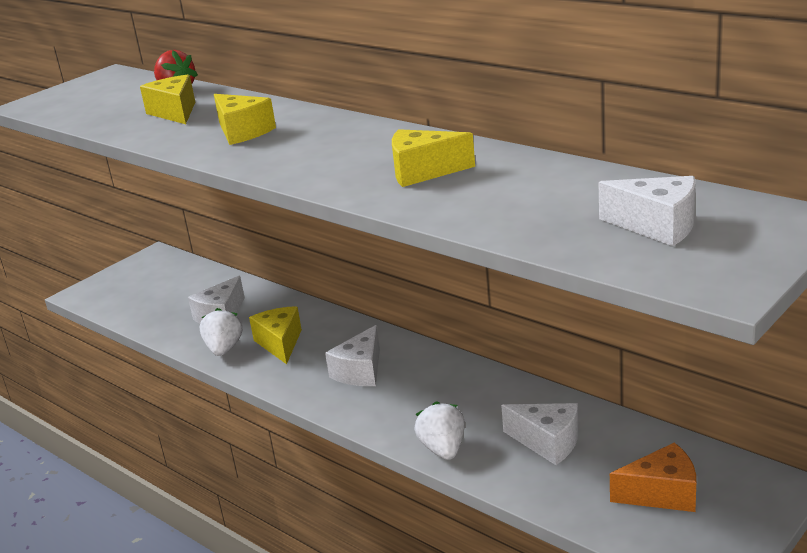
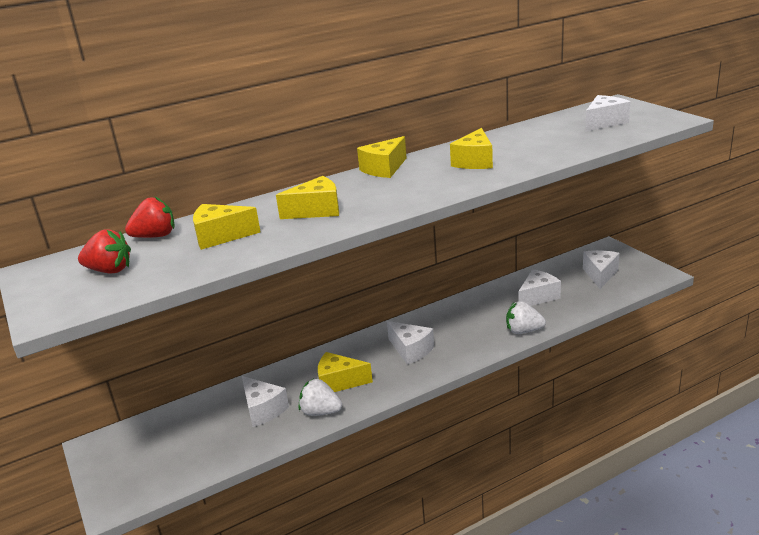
camera: 70 degrees left, 0 degrees up
(105, 97) = (110, 270): none -> red strawberry
(379, 130) = (384, 169): none -> yellow cheese
(662, 494) = (600, 275): orange cheese -> white cheese

